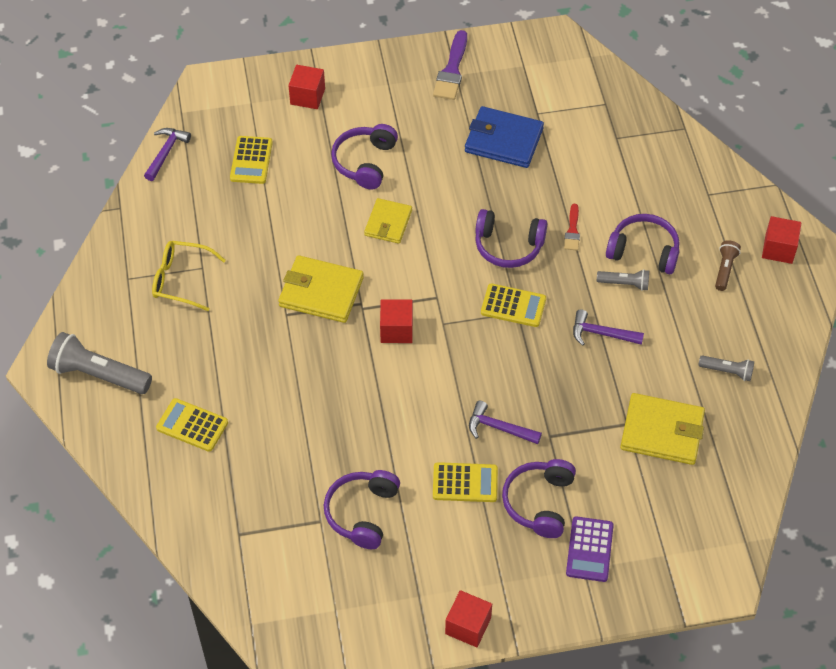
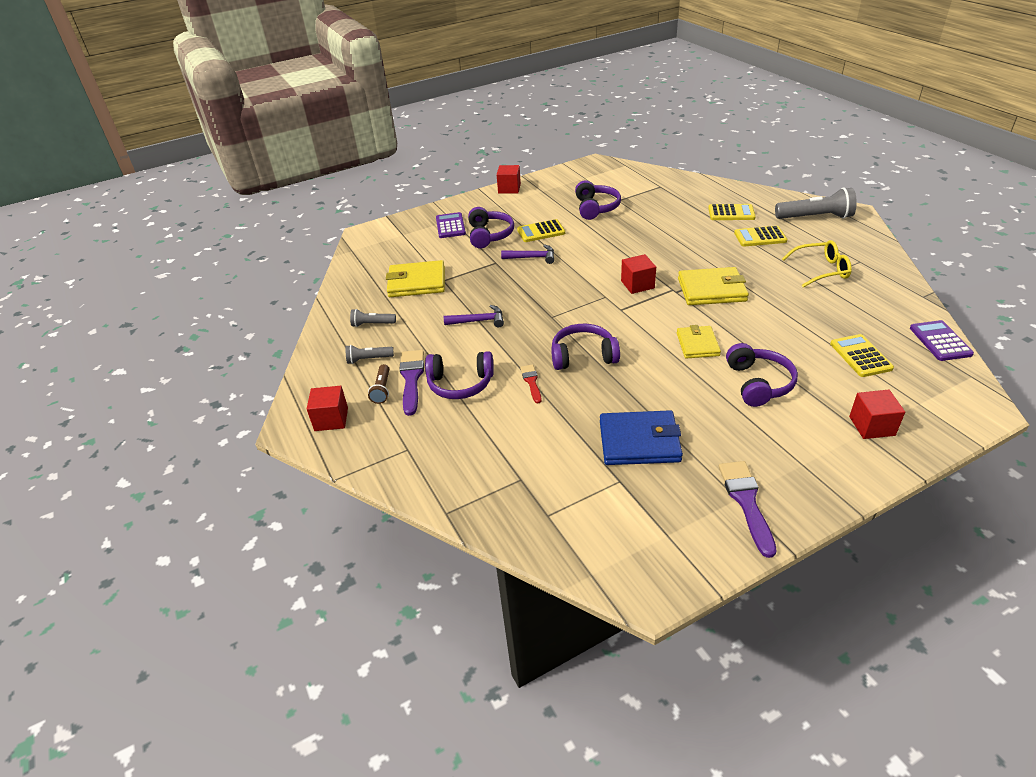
camera: 165 degrees right, 15 degrees down
(166, 153) = (940, 341): purple hammer -> purple calculator
(513, 306) = (557, 319): yellow calculator -> yellow calculator (760, 237)
(624, 284) = (470, 356): grey flashlight -> grey flashlight (369, 359)
(692, 274) = (411, 378): none -> purple brush

